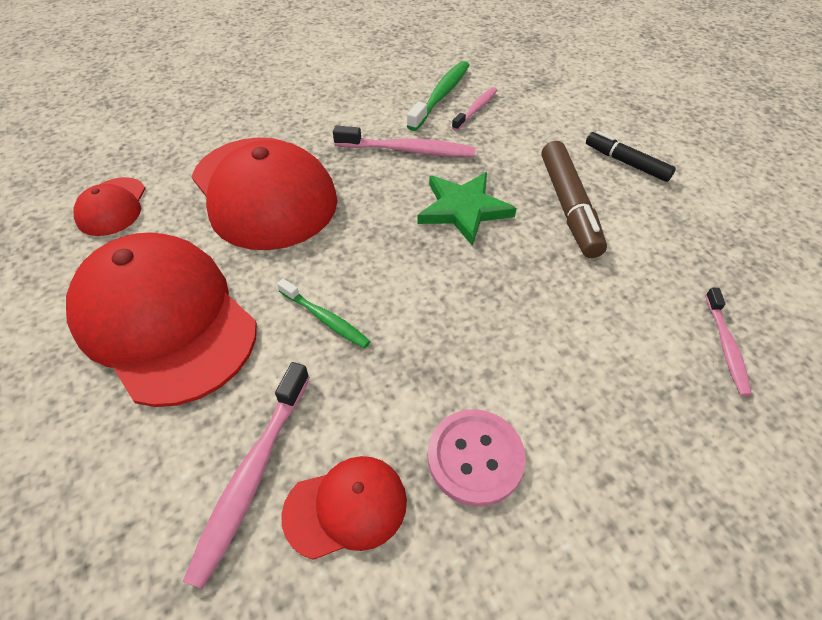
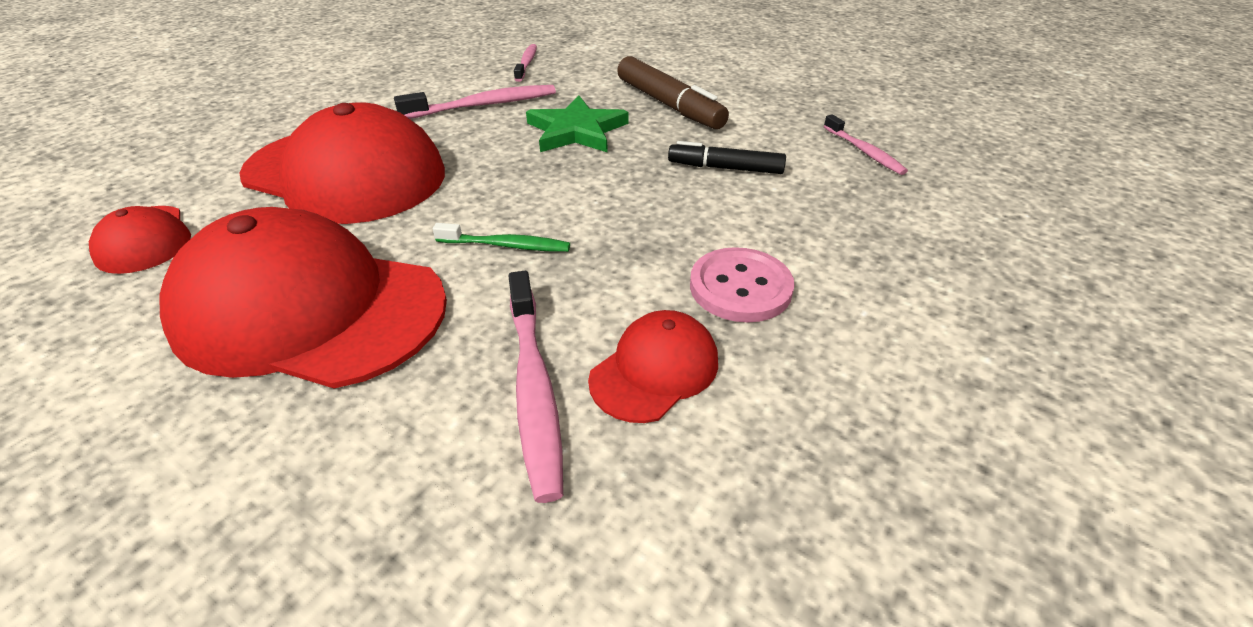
camera: 30 degrees left, 10 degrees down
(440, 96) = (483, 62): green toothbrush -> none
(626, 163) = (691, 67): black marker -> black marker (725, 168)

